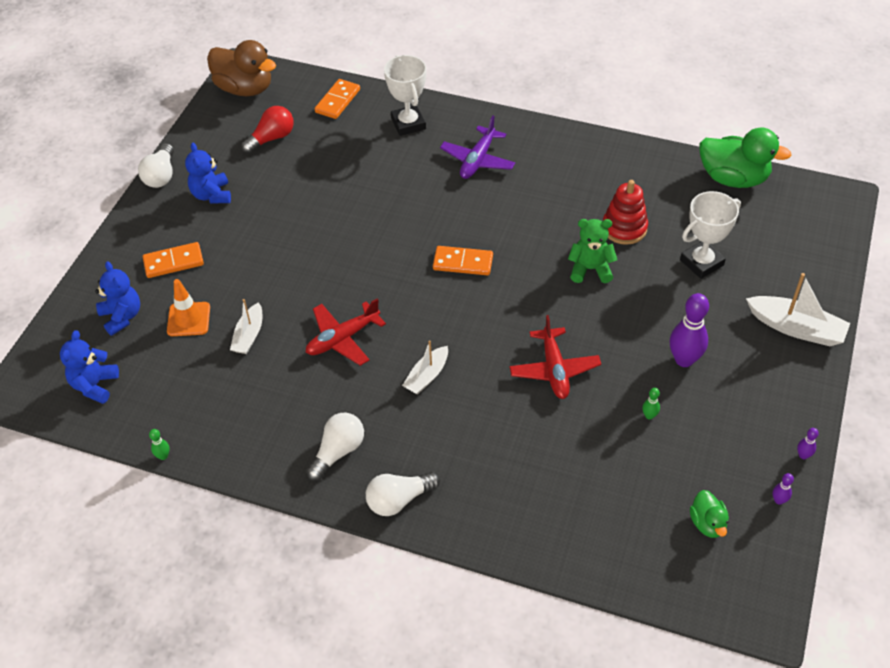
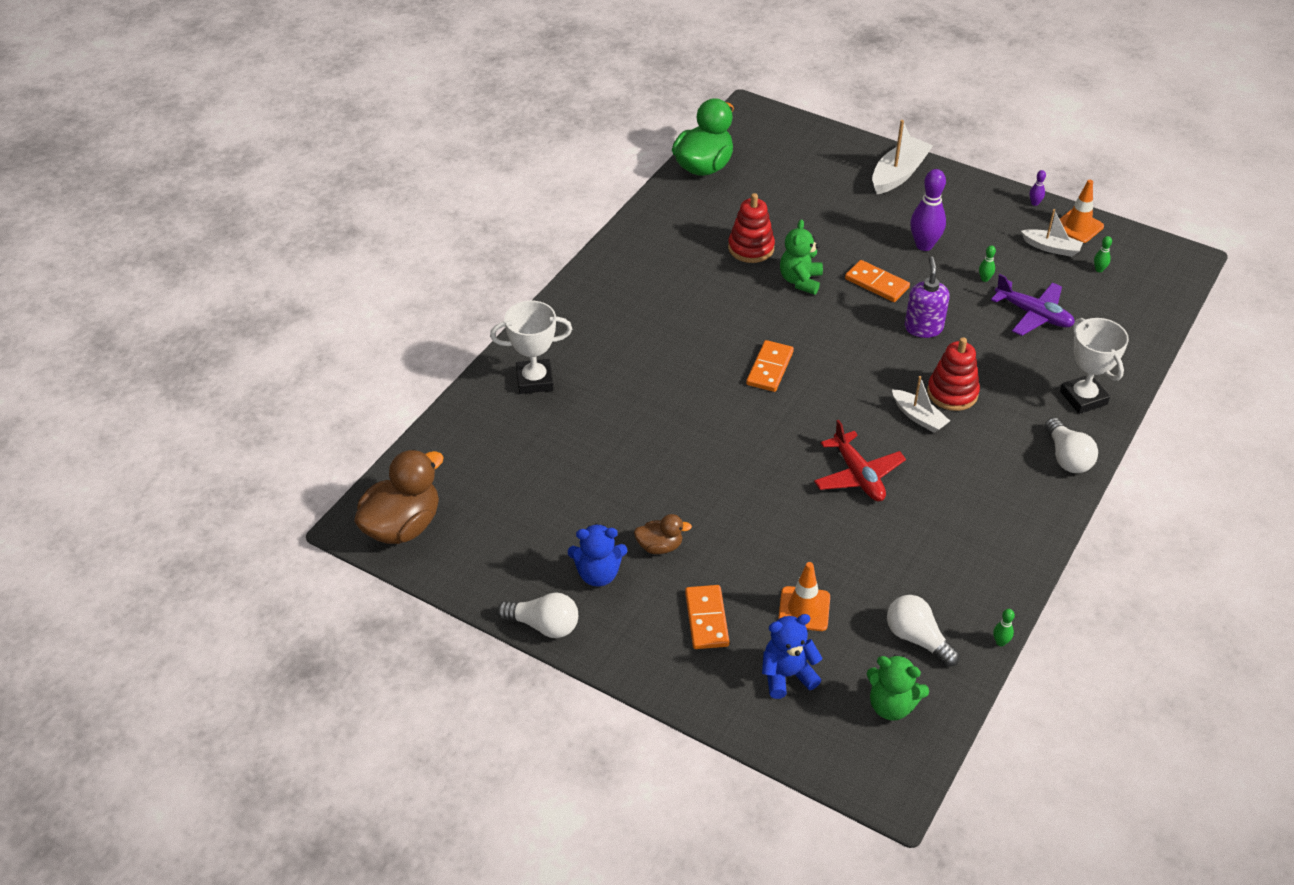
camera: 80 degrees left, 5 degrees down
(95, 385) = (891, 705): blue teddy bear -> green teddy bear
(243, 224) = (660, 546): none -> brown duck
(249, 335) = (839, 554): white boat -> white boat (1051, 248)
(271, 138) = (513, 507): red light bulb -> none
(337, 101) = (467, 437): orange domino -> orange domino (876, 283)
(338, 452) = (1007, 495): white light bulb -> white light bulb (917, 639)
(466, 400) = (952, 393): none -> red stacking toy
(478, 160) = (617, 333): purple plane -> purple plane (1033, 315)
(554, 369) = (923, 328): red plane -> purple soap dispenser
(701, 262) = (808, 209): white trophy -> white trophy (1083, 398)
(707, 523) = (1099, 269): green duck -> green bowling pin
(778, 500) = (1078, 226): purple bowling pin -> orange traffic cone

